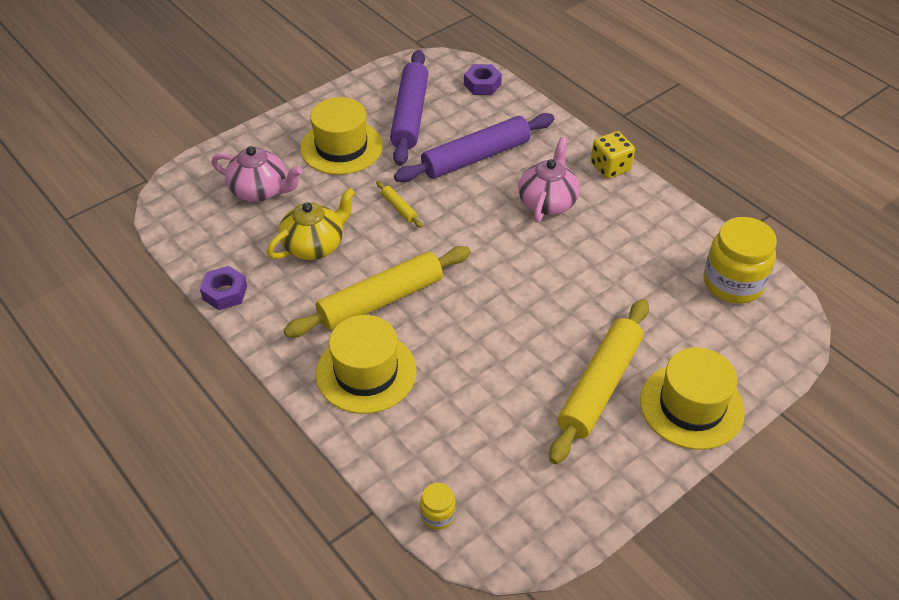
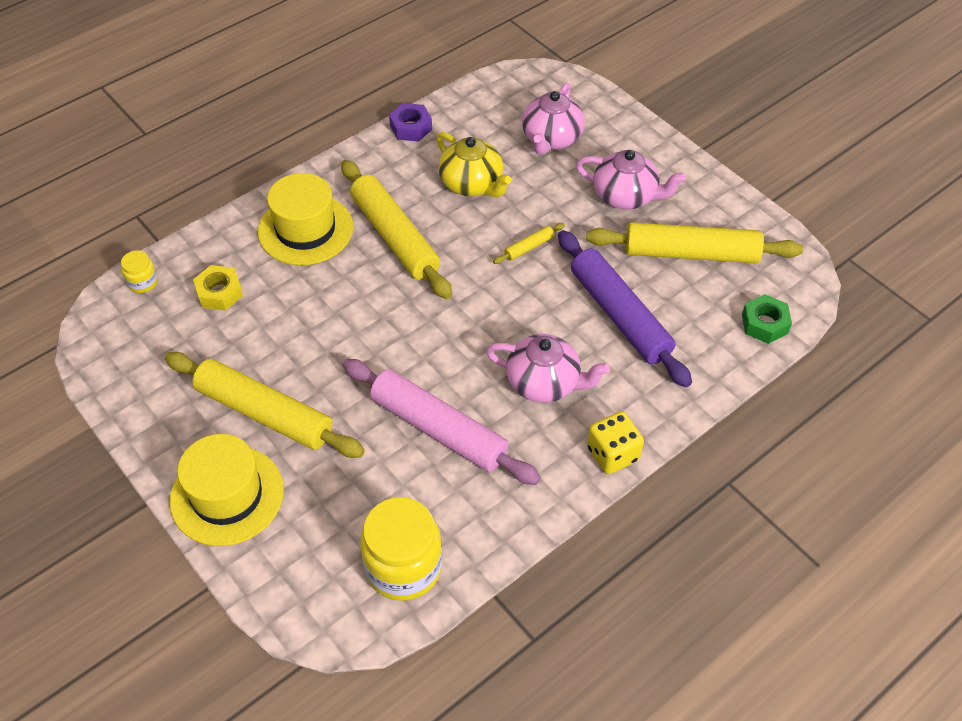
camera: 90 degrees right, 5 degrees up
(341, 147) = (625, 196): yellow hat -> pink teapot
(410, 115) = (691, 253): purple rolling pin -> yellow rolling pin
(452, 439) = (219, 293): none -> yellow nut
(482, 84) = (764, 324): purple nut -> green nut
(601, 265) = (438, 429): none -> pink rolling pin

